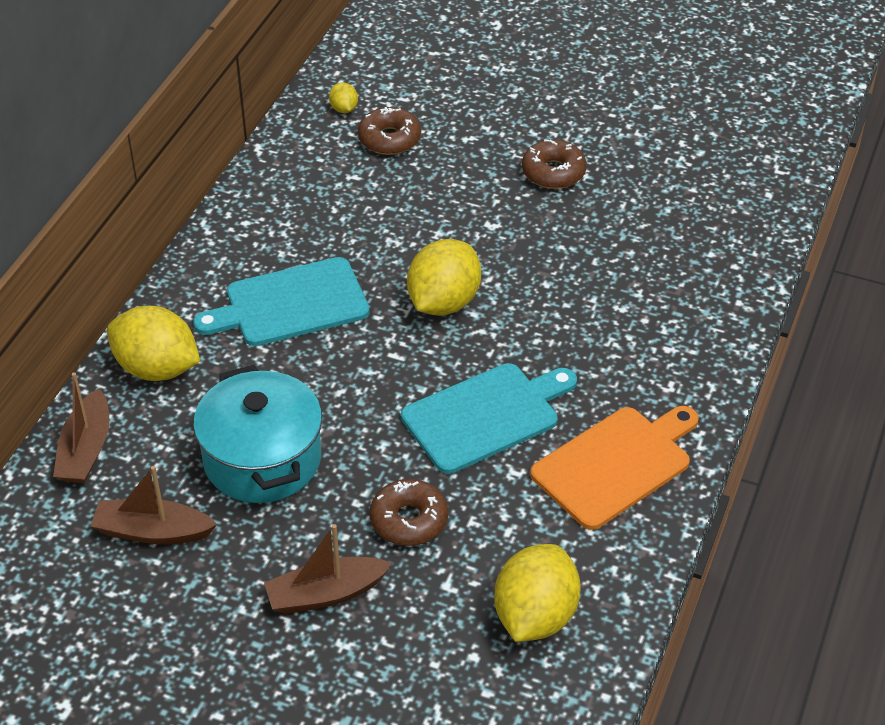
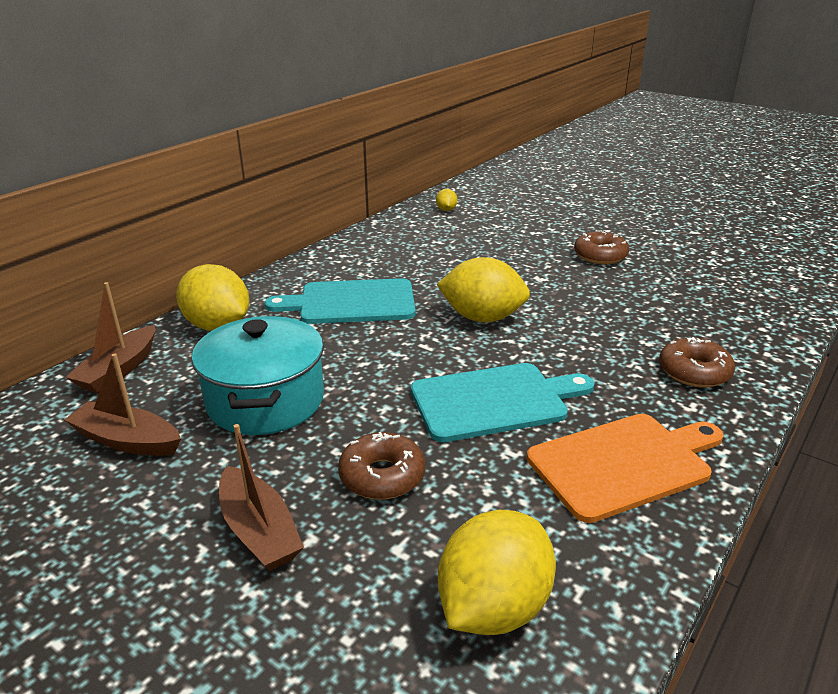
camera: 15 degrees right, 15 degrees down
(326, 594) = (259, 531): brown boat -> brown boat turned 120 degrees counterclockwise
(389, 139) = (474, 226): brown donut -> brown donut (694, 372)
(443, 302) = (482, 318): yellow lemon -> yellow lemon turned 60 degrees clockwise

